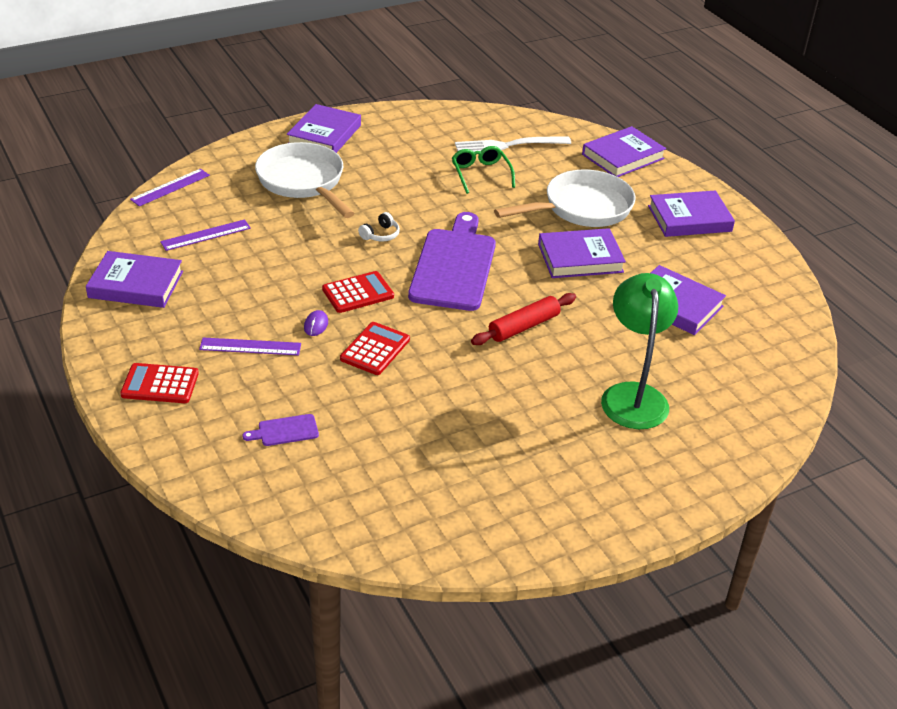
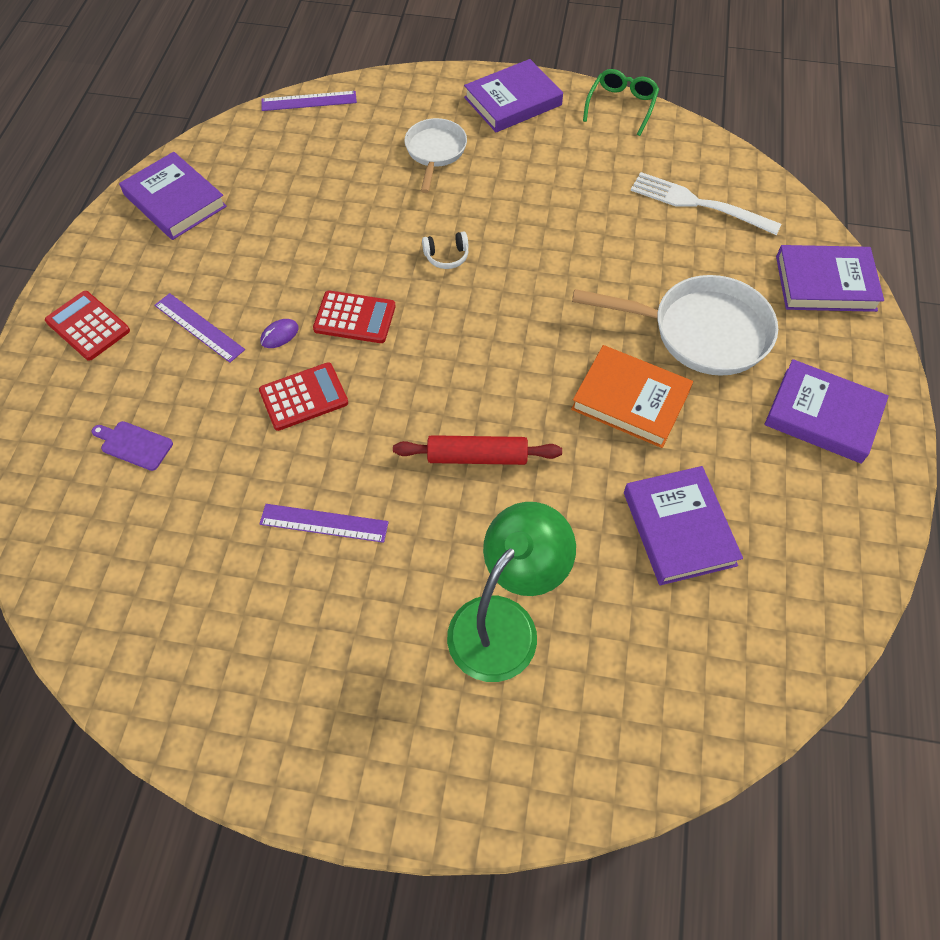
camera: 40 degrees right, 20 degrees up
(206, 235) = (286, 173): purple ruler -> purple ruler (324, 523)
(303, 182) = (435, 152): white pan -> white pan, size x0.61
(454, 266) = (482, 335): purple cutting board -> none
(481, 174) = (629, 229): green glasses -> green glasses (621, 106)
(580, 258) = (630, 400): purple book -> orange book

